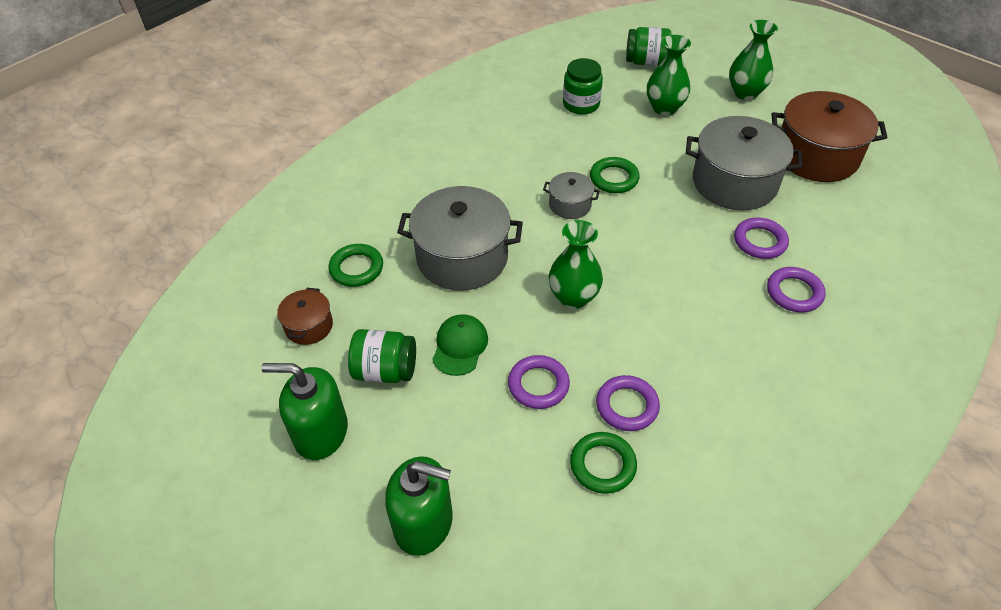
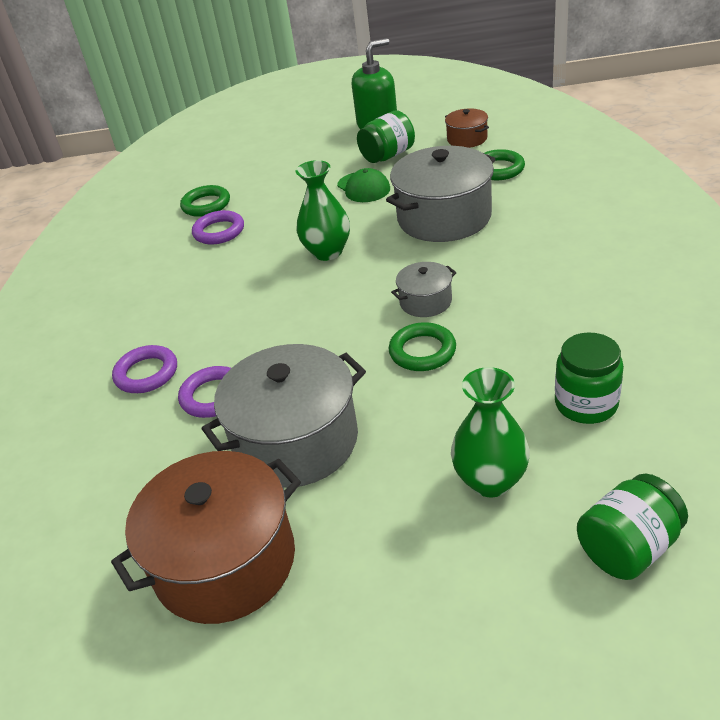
camera: 140 degrees right, 10 degrees down
(424, 523) = (276, 140): green soap dispenser -> none
(538, 385) = (288, 205): purple ring -> none
(745, 93) = (421, 609): green vase -> none

